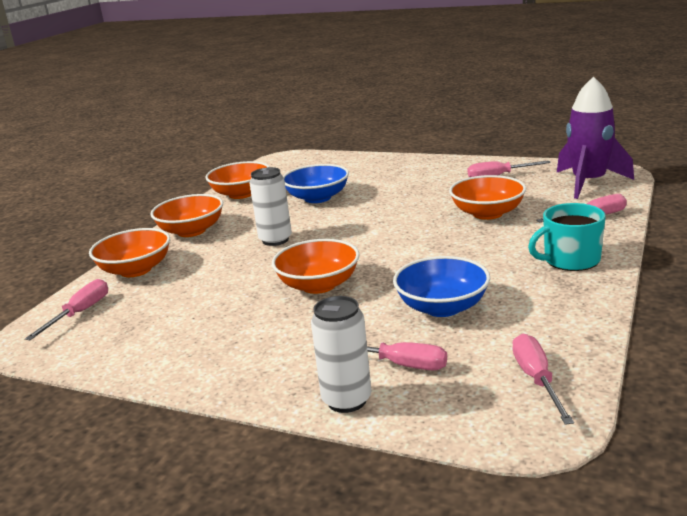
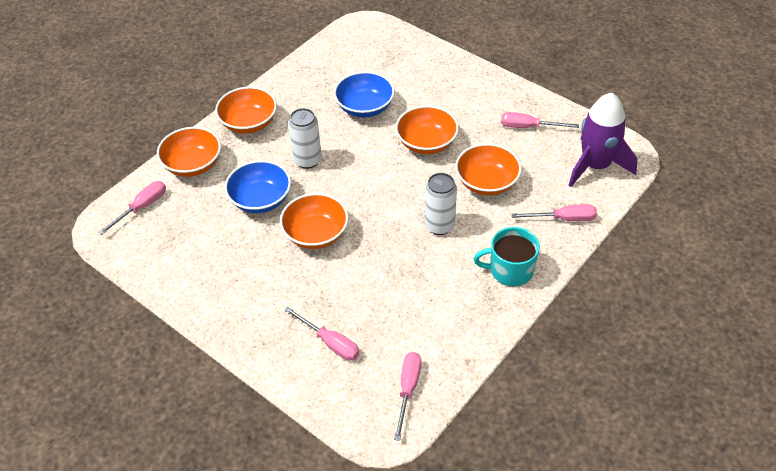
camera: 15 degrees right, 25 degrees up
(241, 194) = (306, 77): orange bowl -> orange bowl (426, 143)
(346, 400) = (283, 365): white can -> white can (439, 226)
(442, 307) = (388, 292): blue bowl -> blue bowl (260, 200)

